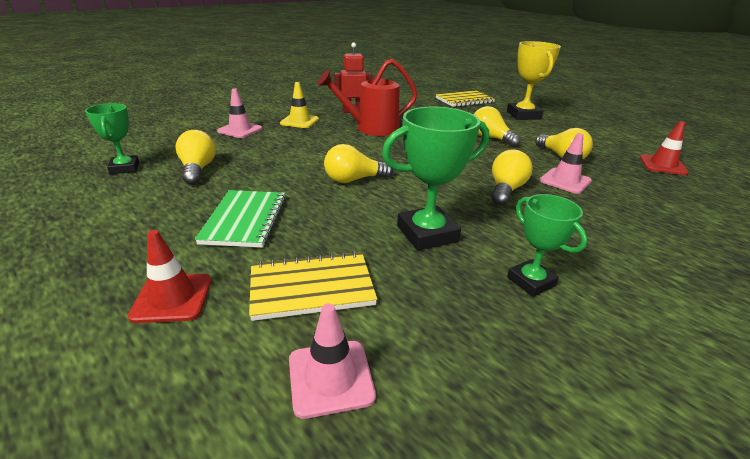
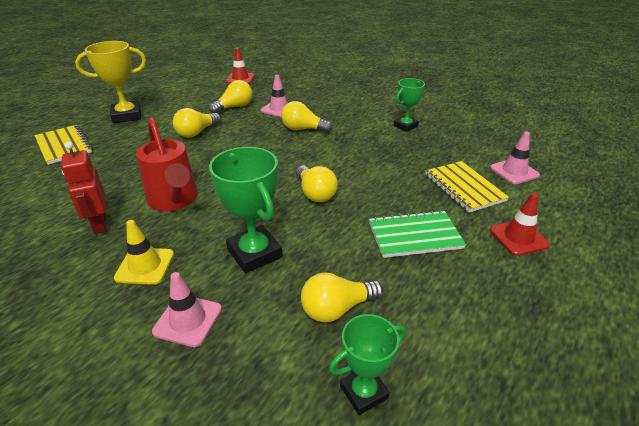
camera: 100 degrees left, 5 degrees up
(427, 234) = (380, 155): green trophy -> green trophy (254, 253)

